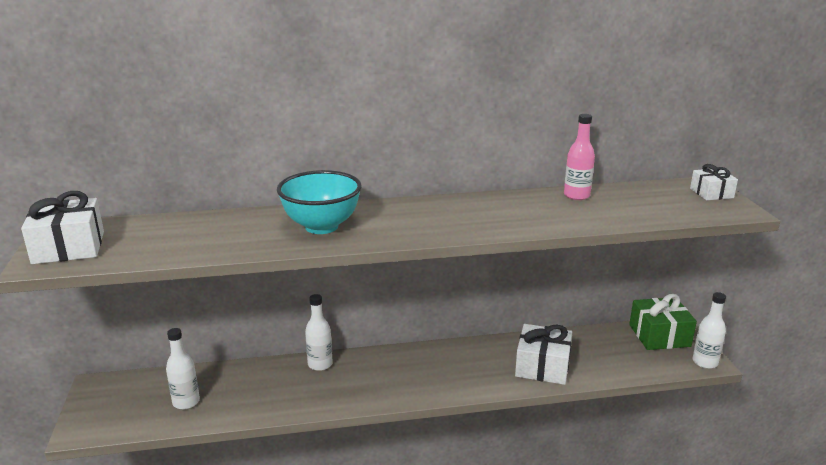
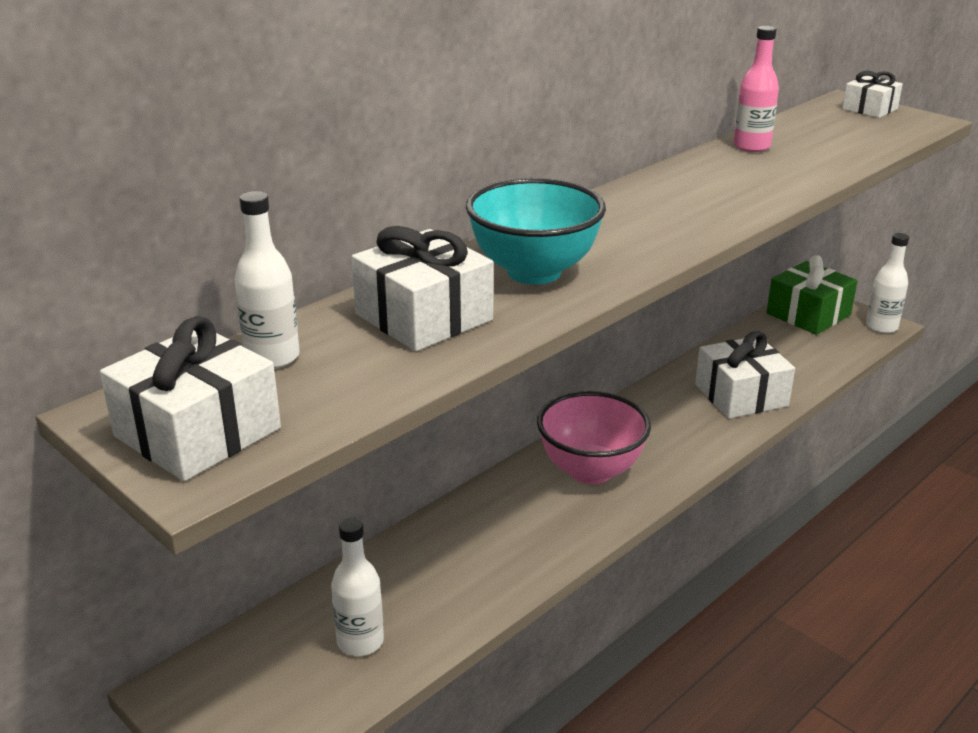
camera: 35 degrees left, 5 degrees up
(234, 231) = (424, 317): none -> white gift
(320, 364) = (482, 505): white bottle -> white bottle (272, 357)
(397, 371) = (590, 470): none -> pink bowl

